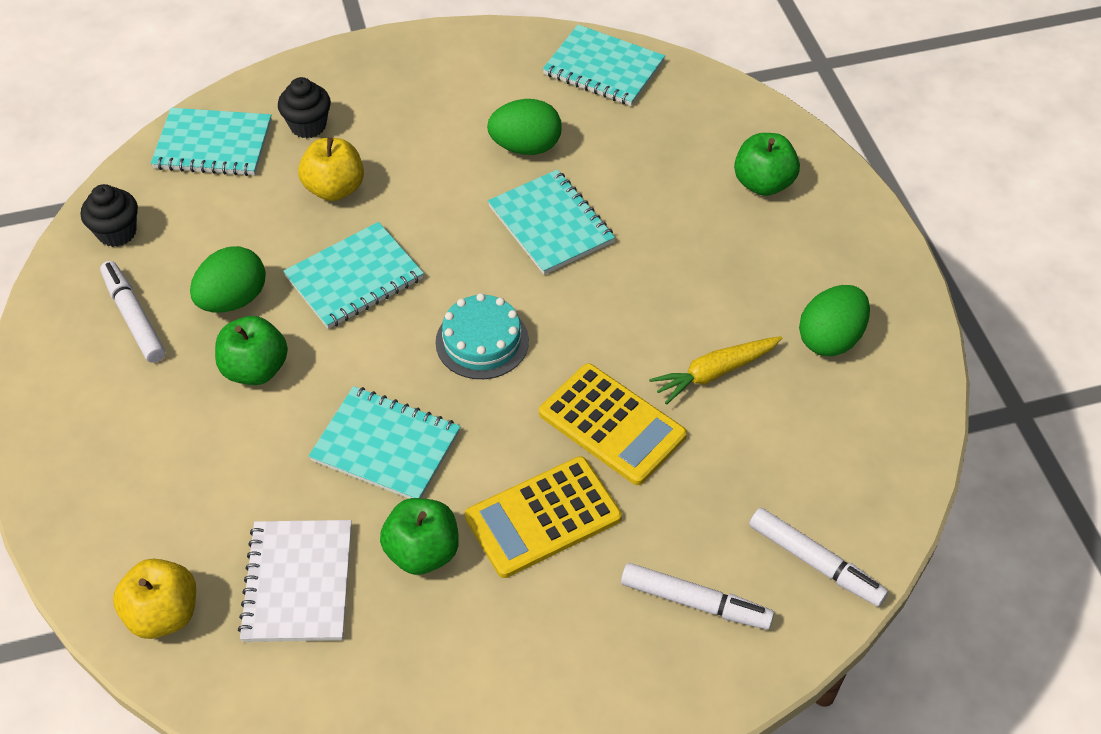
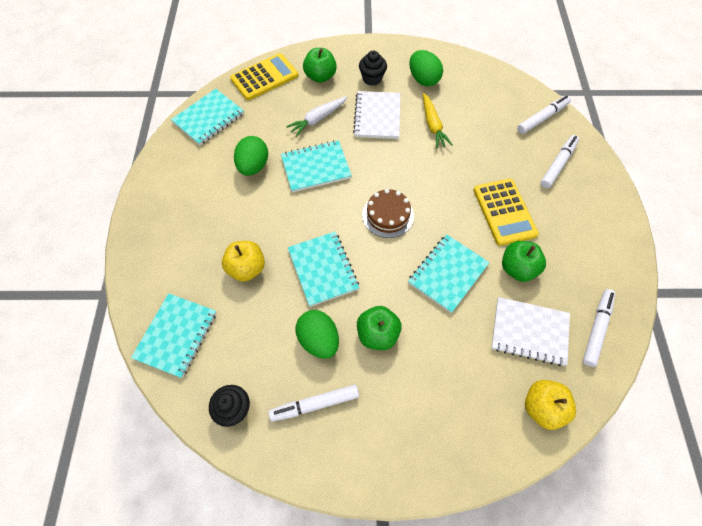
camera: 75 degrees left, 10 degrees up
(308, 126) = (185, 275): black cupcake -> black cupcake (372, 78)
(324, 693) = (596, 329): none -> white marker
(482, 341) = (388, 215): turquoise cake -> brown cake
(612, 425) = (454, 172): yellow calculator -> yellow calculator (264, 77)
(659, 203) = (318, 119): none -> white carrot
(701, 284) = (377, 116): none -> white notebook

